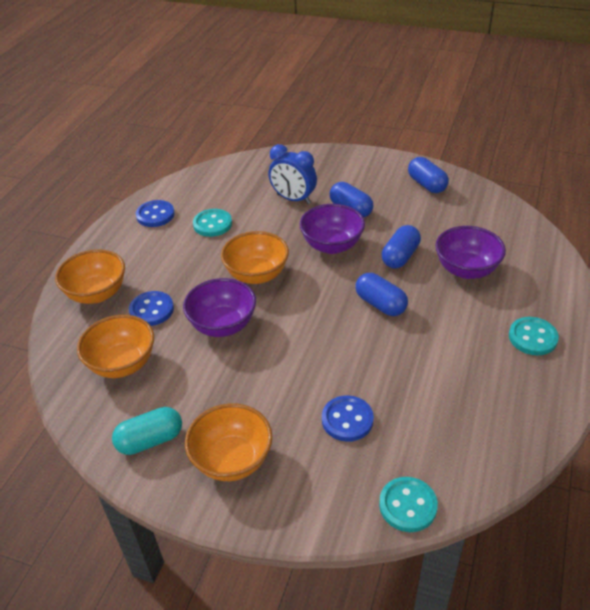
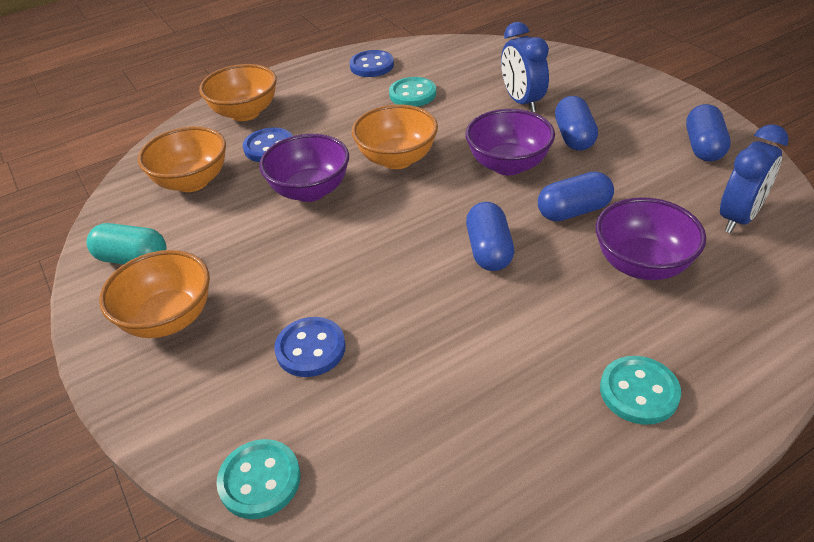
camera: 40 degrees right, 0 degrees up
(484, 219) = (738, 217): none -> blue clock

